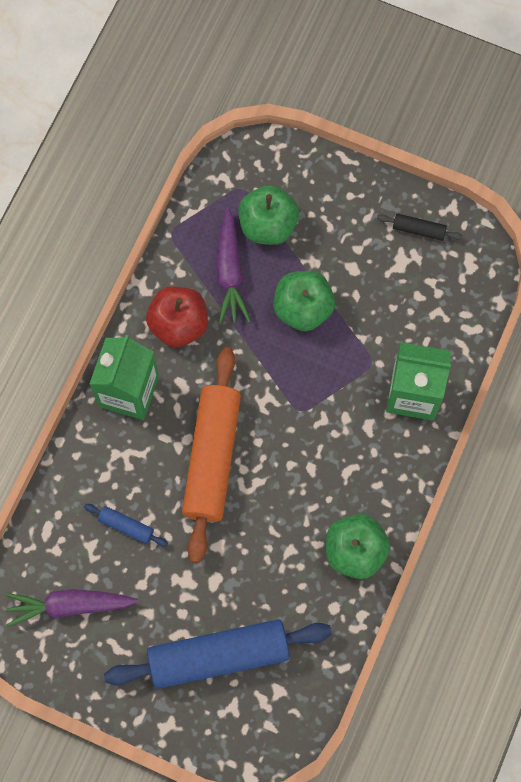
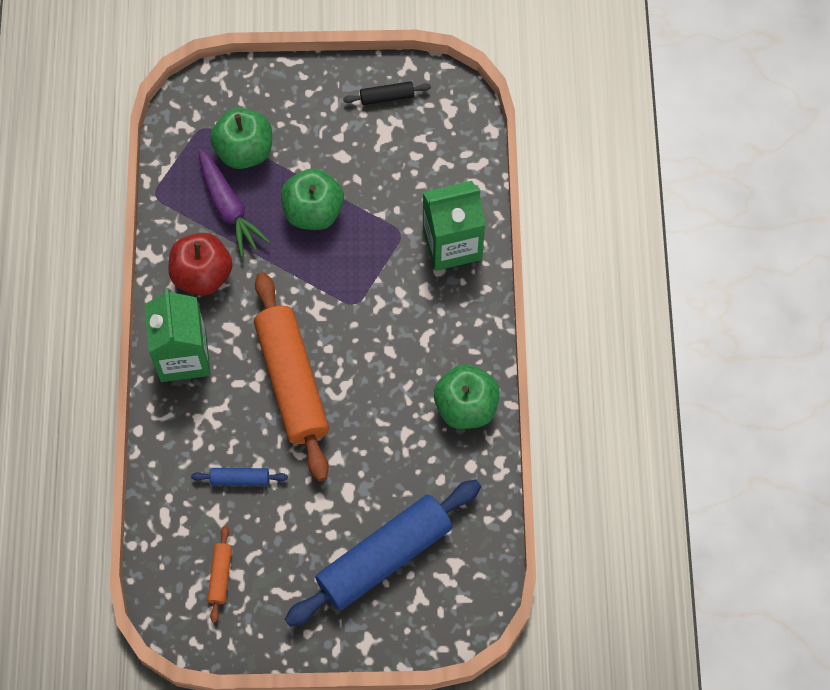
camera: 25 degrees left, 5 degrees down
(69, 605) = (220, 575): purple carrot -> orange rolling pin

